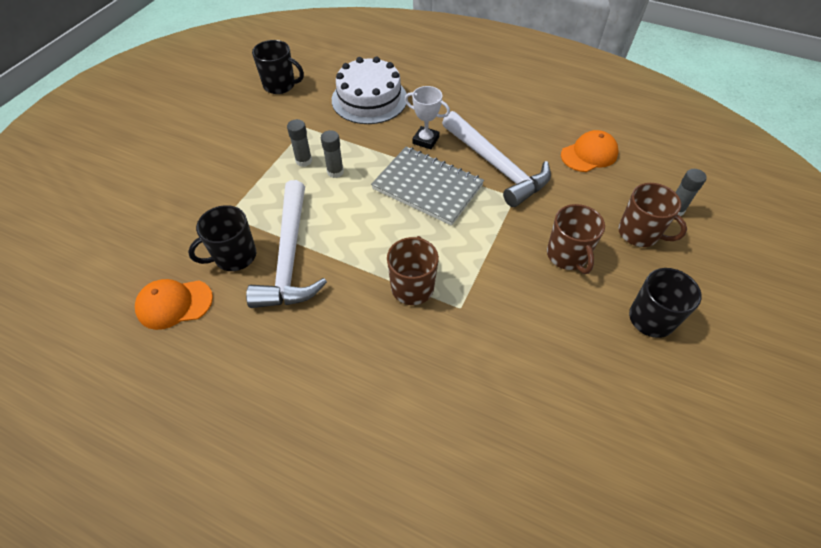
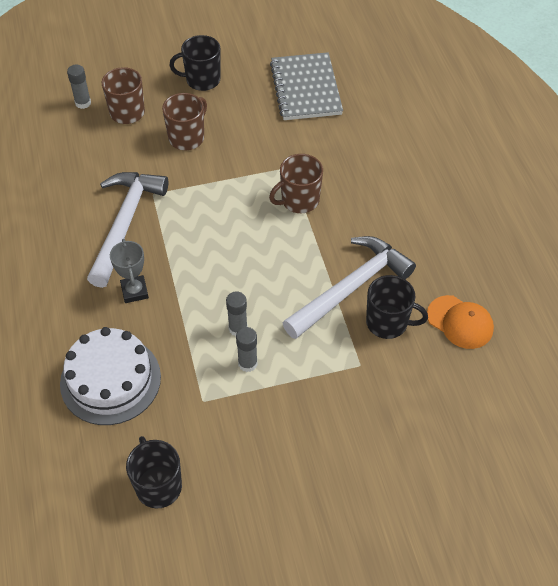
camera: 130 degrees left, 0 degrees up
(425, 140) = (134, 291): white trophy -> grey trophy
(427, 187) = (194, 252): grey notebook -> grey notebook (306, 88)
(589, 154) = (55, 174): orange cap -> none

